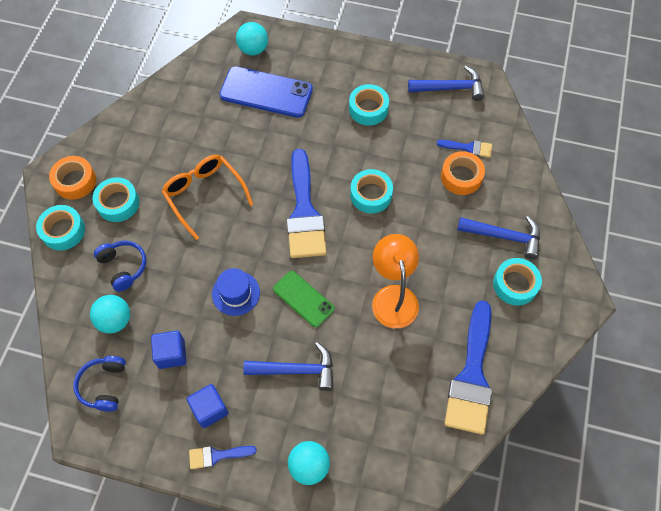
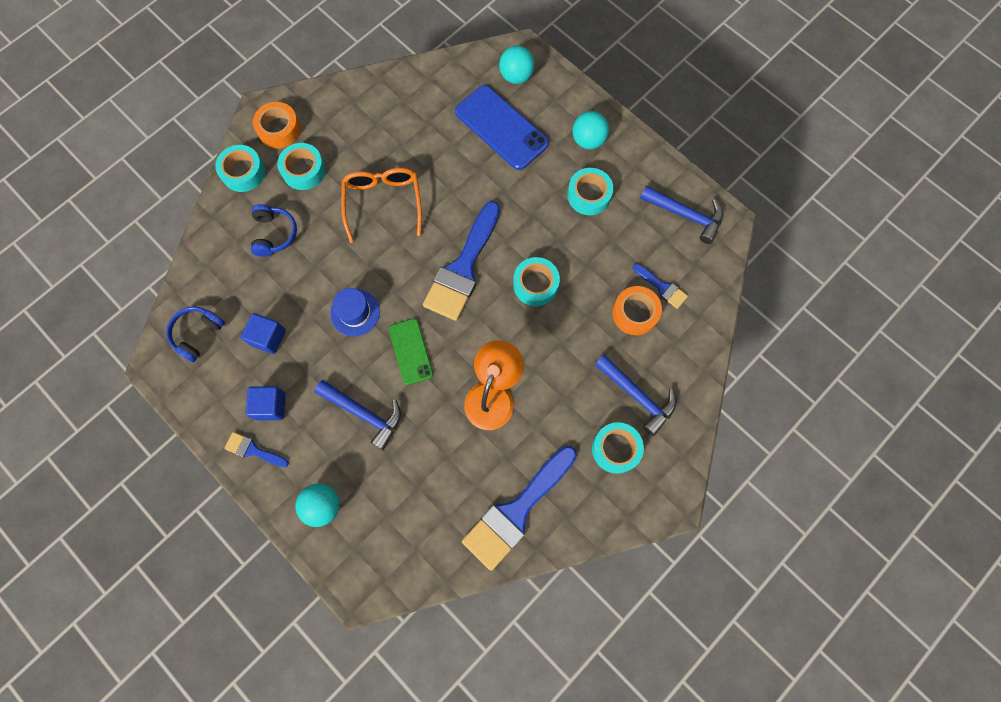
camera: 30 degrees right, 10 degrees up
(115, 320) = (239, 280): turquoise ball -> turquoise ball (588, 140)

